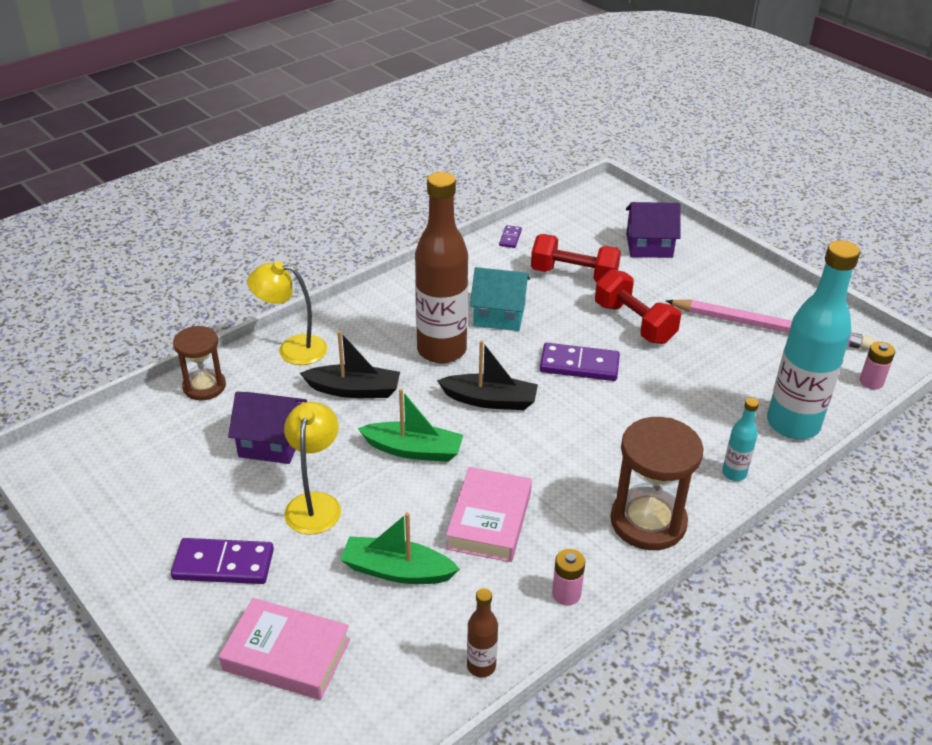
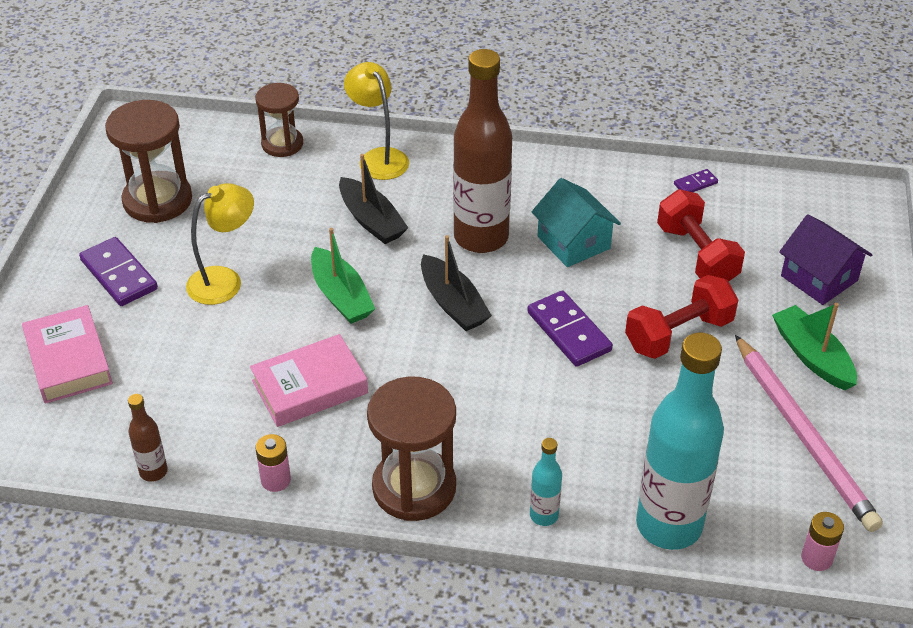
camera: 50 degrees right, 5 degrees up
(166, 491) = (157, 200): none -> brown hourglass
(272, 442) = (263, 217): purple house -> none
(397, 570) = (202, 367): green boat -> green boat (812, 356)
(634, 323) = (678, 334): red dumbbell -> red dumbbell turned 45 degrees clockwise

